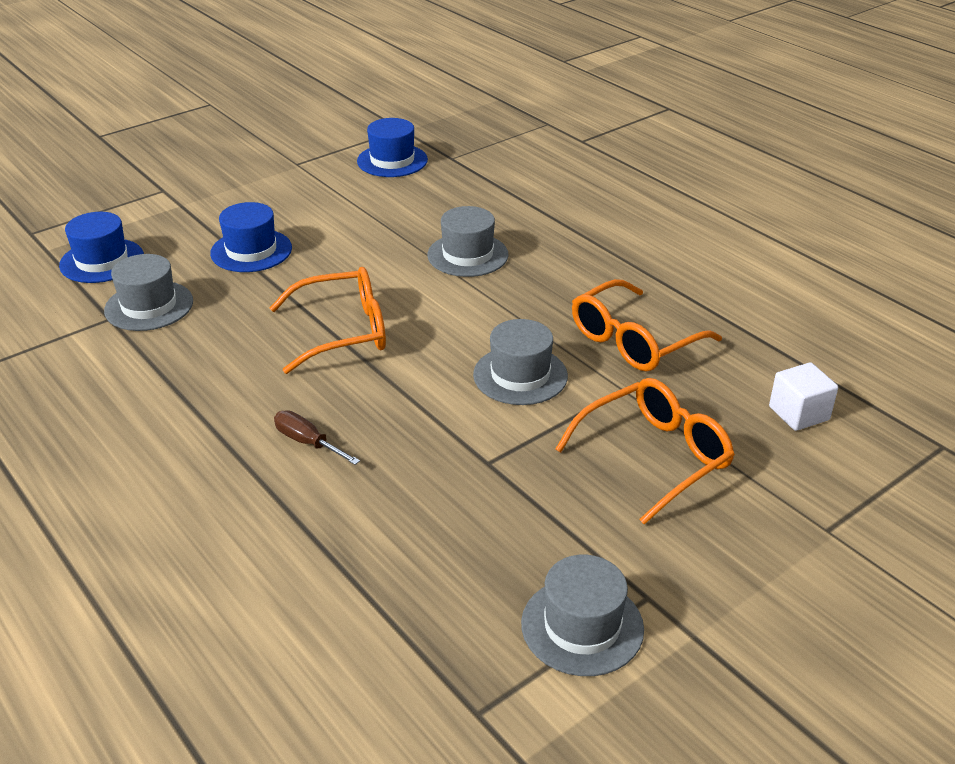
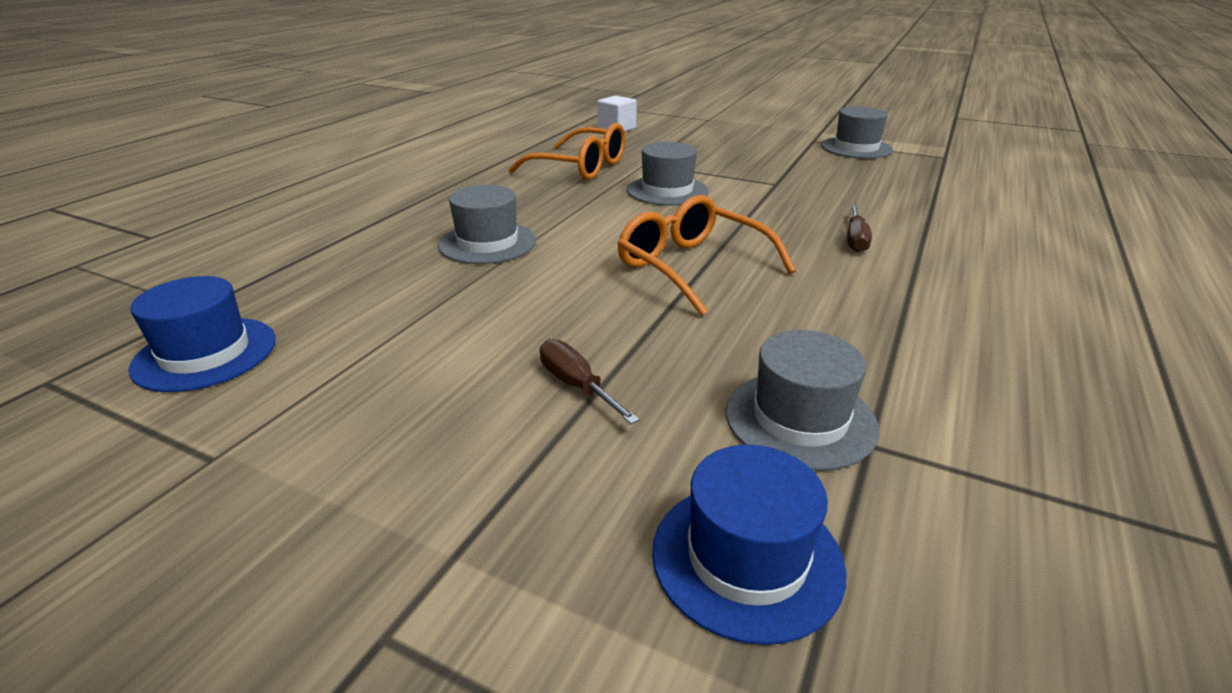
camera: 115 degrees left, 5 degrees down
(251, 251) = (577, 386): blue hat -> brown screwdriver
(653, 457) = (704, 150): orange glasses -> none

